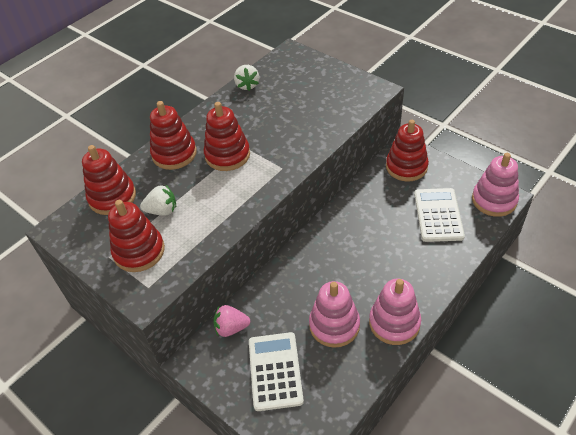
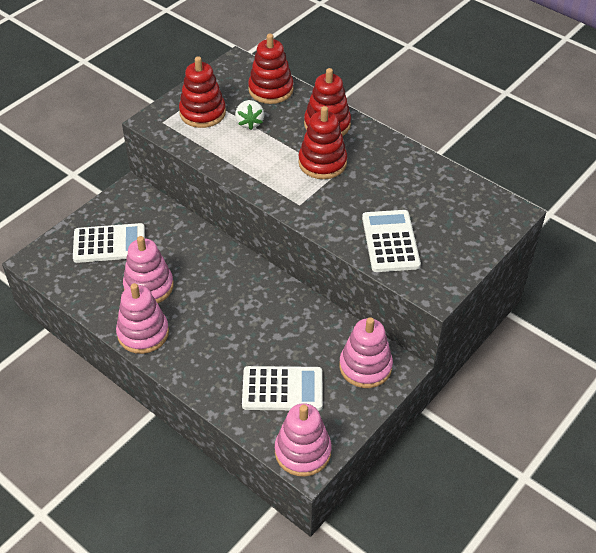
camera: 85 degrees right, 0 degrees up
(231, 328) = (159, 213): pink strawberry -> none
(247, 85) = (442, 174): white strawberry -> none
(325, 112) = (390, 241): none -> white calculator
(406, 167) = (365, 366): red stacking toy -> pink stacking toy

